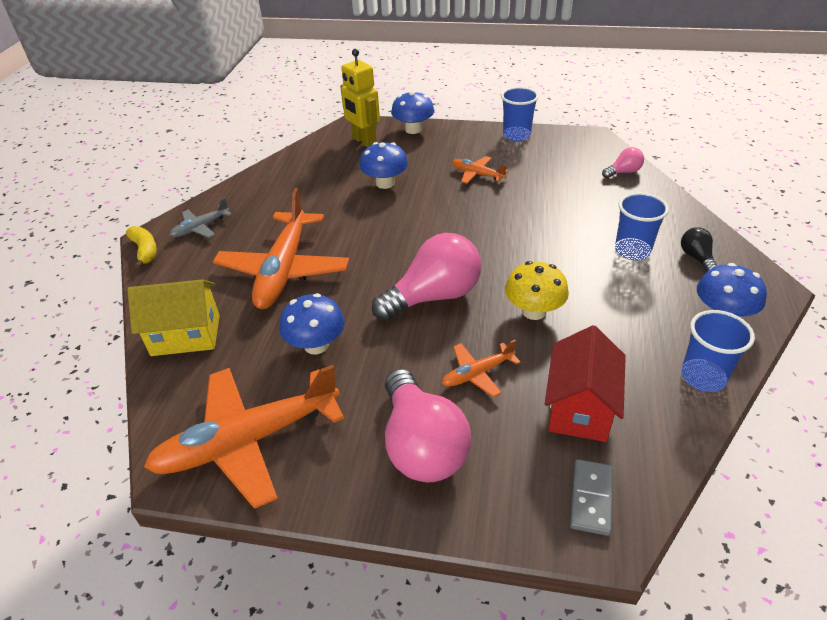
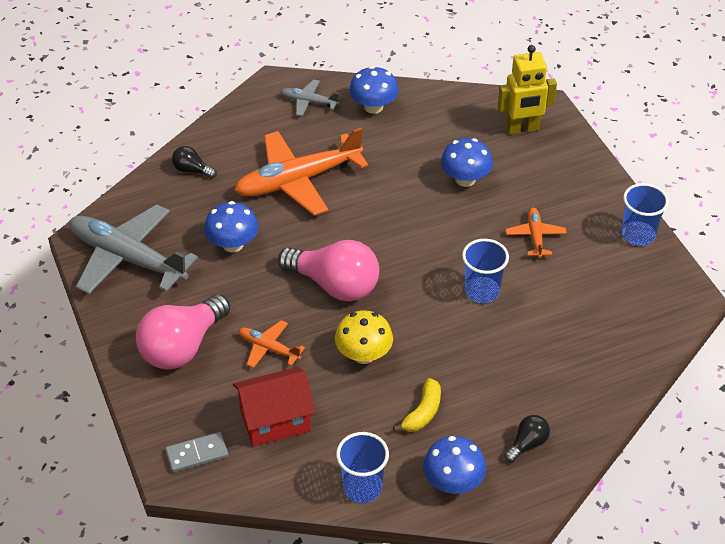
camera: 55 degrees right, 5 degrees up
(145, 250) = (258, 90): yellow banana -> yellow banana (423, 412)
(186, 335) = (192, 170): yellow house -> black light bulb
(249, 441) = (128, 258): orange plane -> grey plane
(364, 141) = (522, 129): yellow robot -> yellow robot turned 120 degrees counterclockwise
(413, 129) = (576, 153): blue mushroom -> blue mushroom (373, 107)
(623, 172) = (637, 345): pink light bulb -> none
(632, 251) = (501, 393): blue cup -> blue cup (482, 291)

